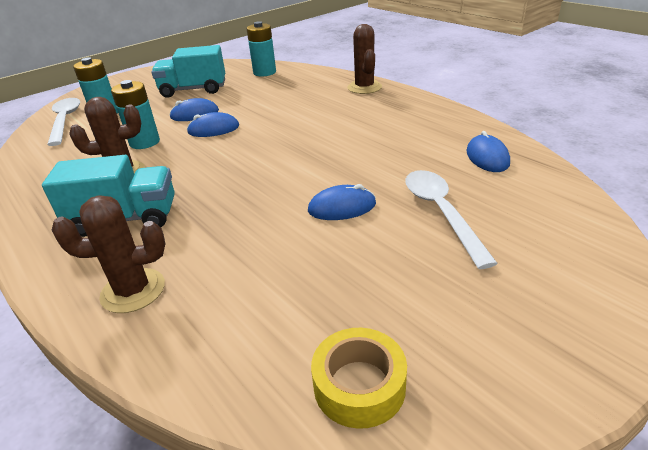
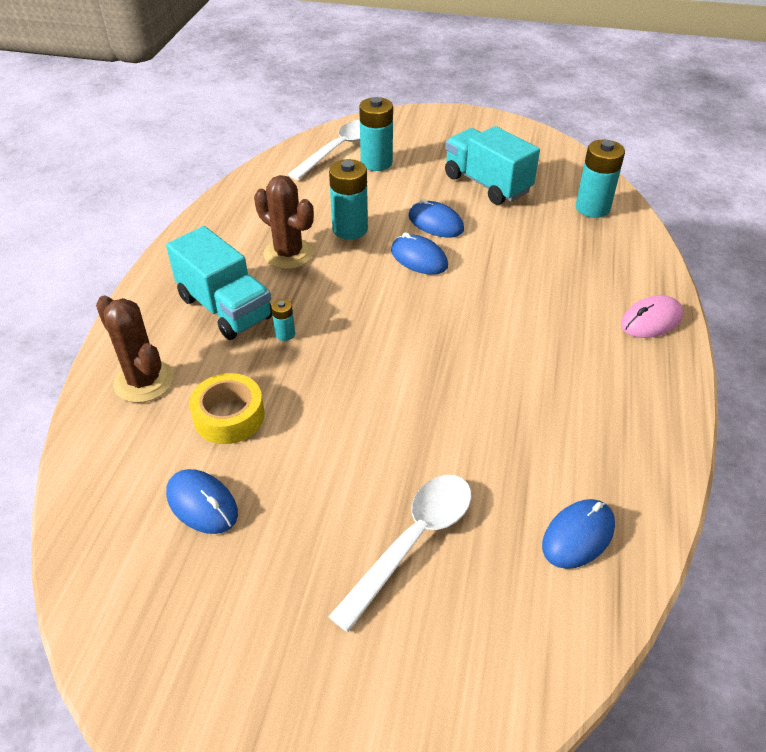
camera: 50 degrees right, 10 degrees up
(195, 201) = (285, 334): none -> turquoise battery
(342, 207) = (357, 450): blue mouse -> blue mouse (202, 504)
(359, 385) = (126, 594): yellow tape -> yellow tape (229, 416)
(364, 87) = (651, 320): brown cactus -> pink mouse

